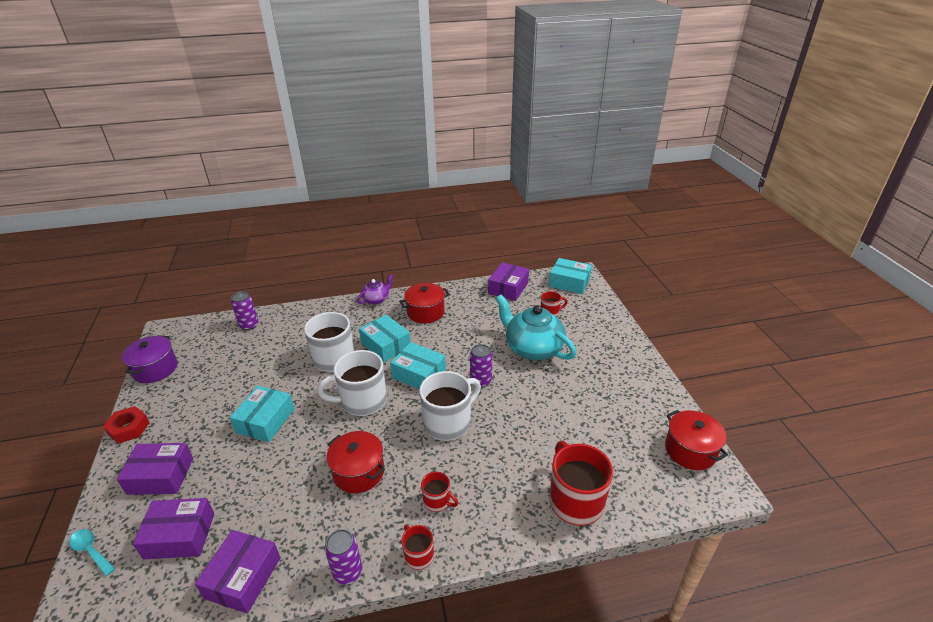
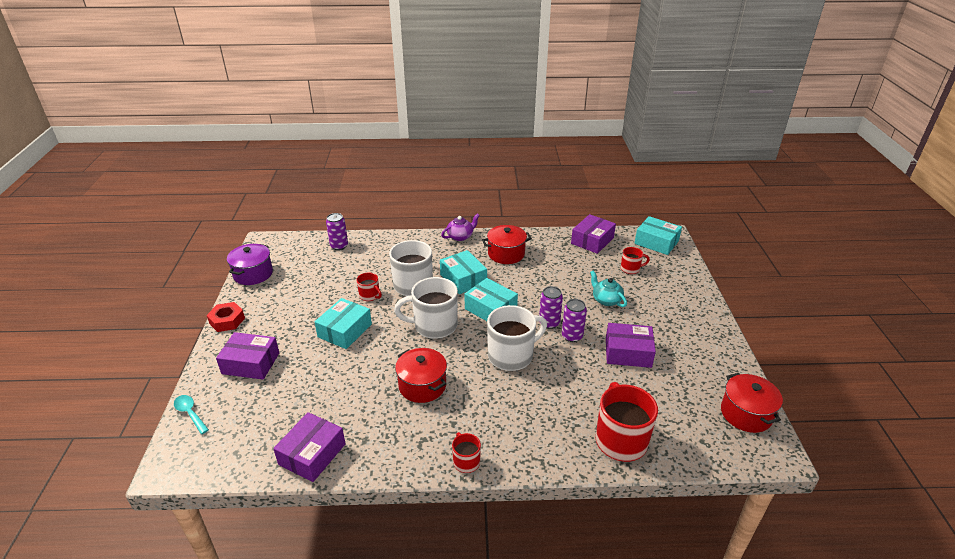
camera: 10 degrees right, 0 degrees up
(179, 535) = (262, 413): purple box -> purple box (628, 352)
(348, 572) = (401, 464): purple can -> purple can (572, 336)
(437, 501) = (490, 420): red mug -> red mug (370, 296)
(533, 348) = (606, 300): turquoise teapot -> turquoise teapot, size x0.52

